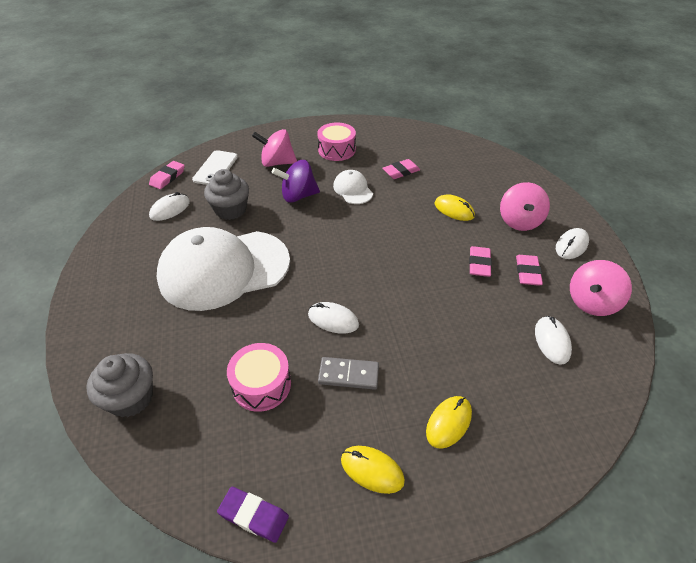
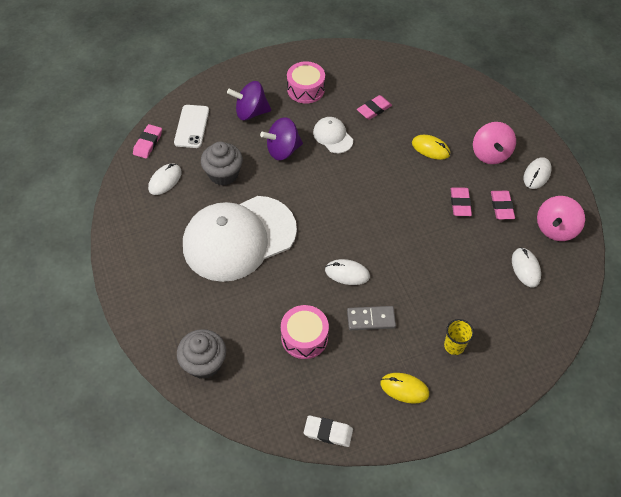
camera: 10 degrees left, 10 degrees up
(254, 515) = (328, 432): purple eraser -> white eraser
(277, 163) = (251, 112): pink spinning top -> purple spinning top
(448, 422) = (454, 346): yellow mouse -> yellow cup

